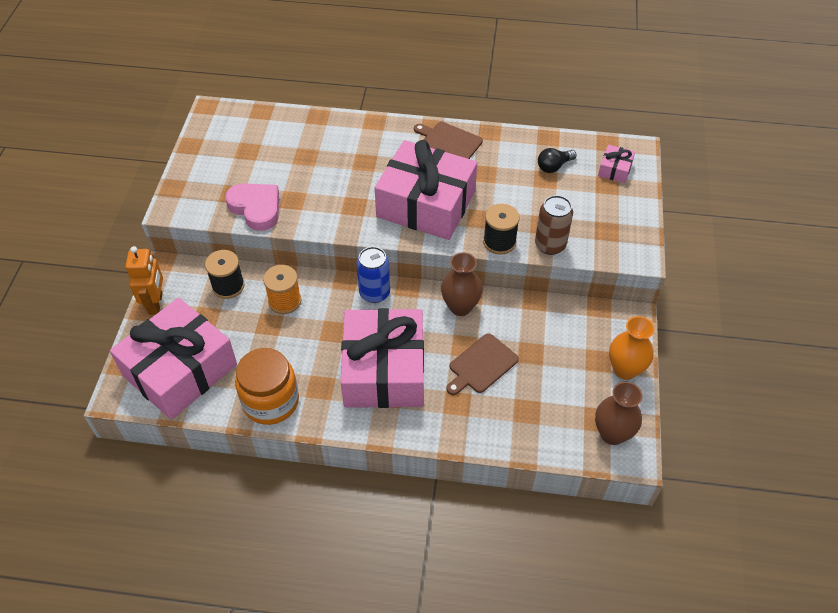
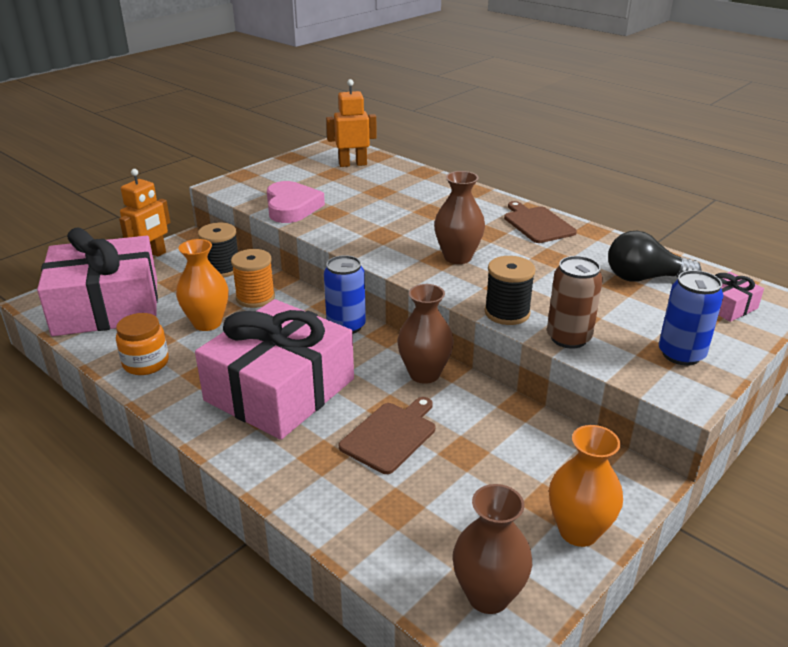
camera: 35 degrees right, 20 degrees down
(252, 131) = (352, 164): none -> orange robot
(271, 401) = (146, 363): orange jar -> orange jar, size x0.64
(275, 343) = (207, 323): none -> orange vase
(426, 204) = (457, 257): pink gift -> brown vase
(481, 365) = (390, 435): brown cutting board -> brown cutting board turned 135 degrees clockwise
(554, 166) = (644, 278): black light bulb -> black light bulb, size x1.50
(617, 226) = (681, 354): none -> blue can

